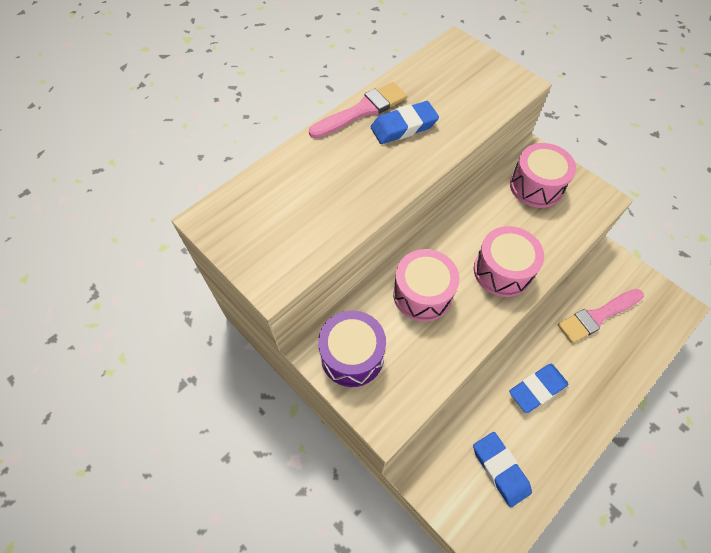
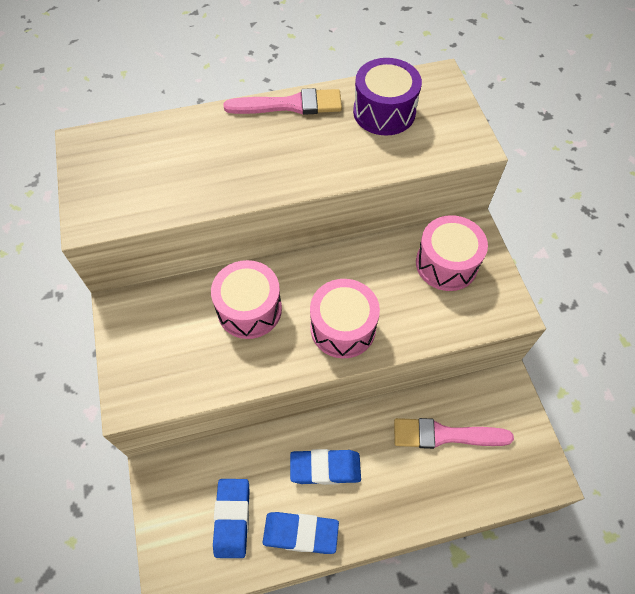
camera: 30 degrees right, 0 degrees up
(352, 356) = (145, 330): purple drum -> purple drum (384, 112)
(404, 126) = (316, 137): blue eraser -> blue eraser (300, 533)

